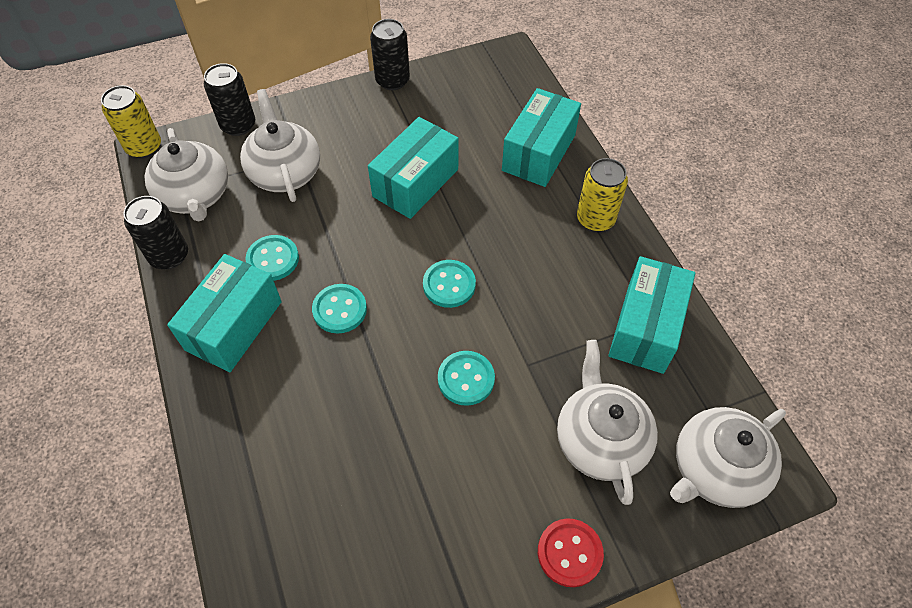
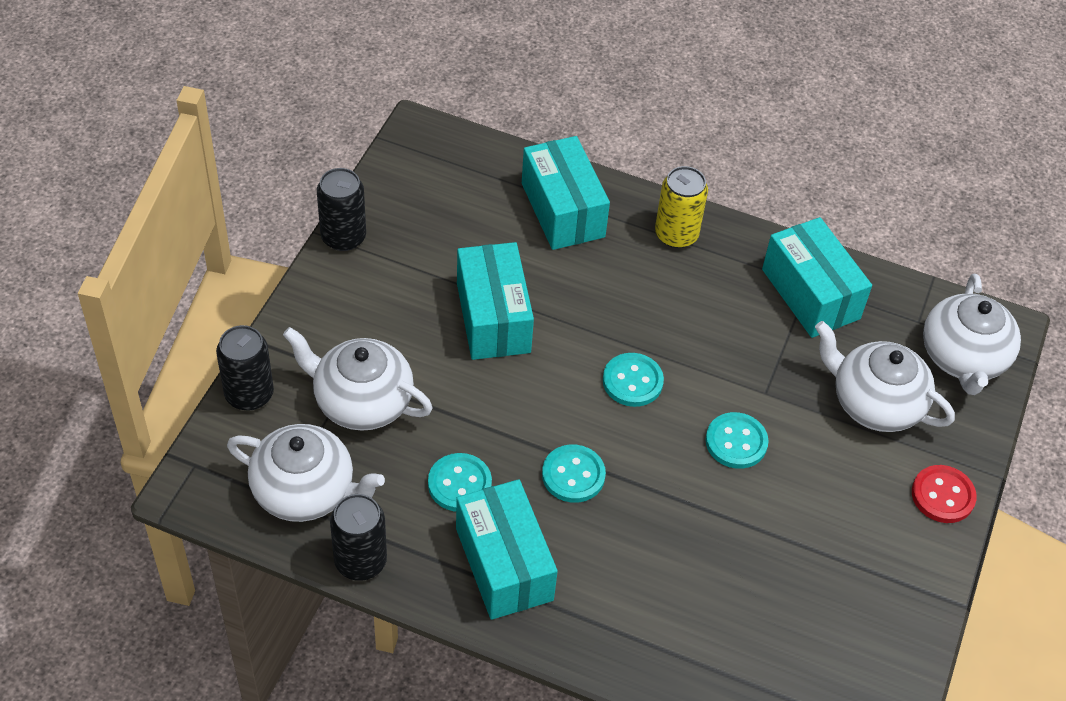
camera: 50 degrees left, 5 degrees down
(144, 147) = (181, 490): yellow can -> none

